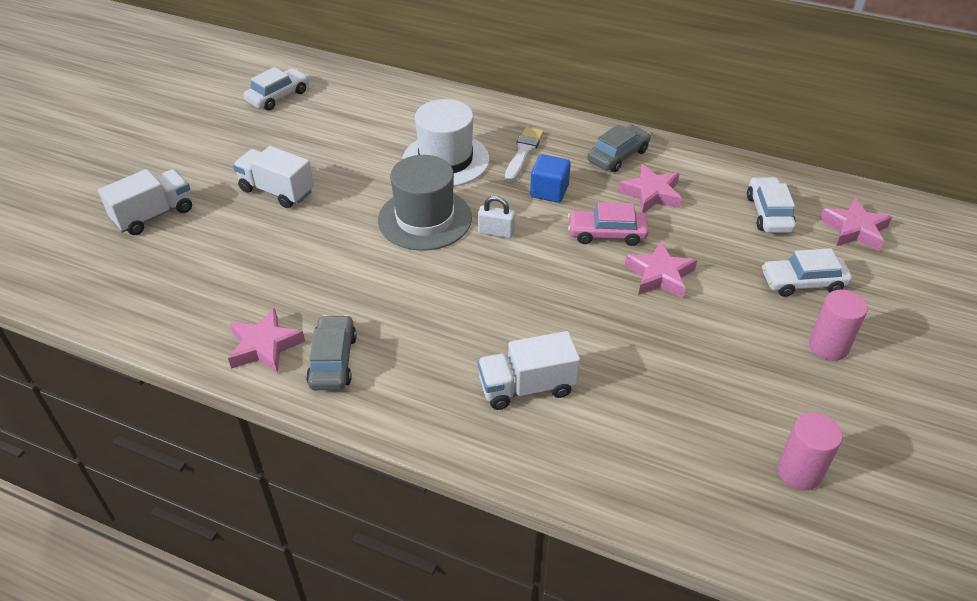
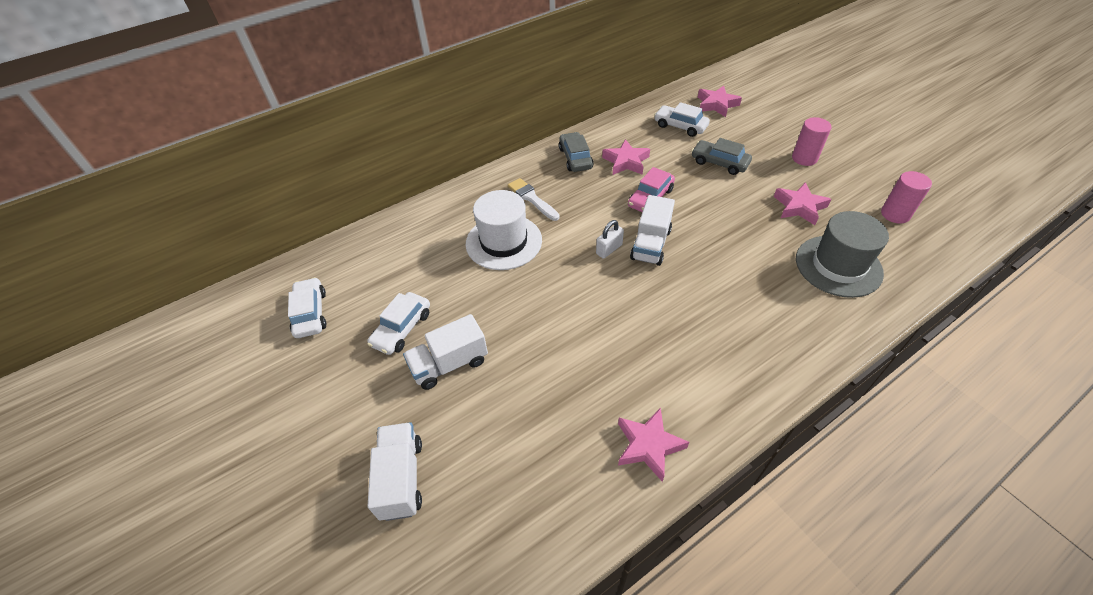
camera: 55 degrees left, 5 degrees up
(333, 361) = (692, 402): grey car -> grey car (719, 163)
(425, 219) = (564, 282): grey hat -> grey hat (838, 266)
(527, 387) = (776, 300): white truck -> white truck (650, 244)
(549, 191) = (586, 205): blue cube -> none
(659, 275) = (706, 193): pink star -> pink star (799, 207)
(803, 282) = (748, 142): white car -> white car (402, 329)

